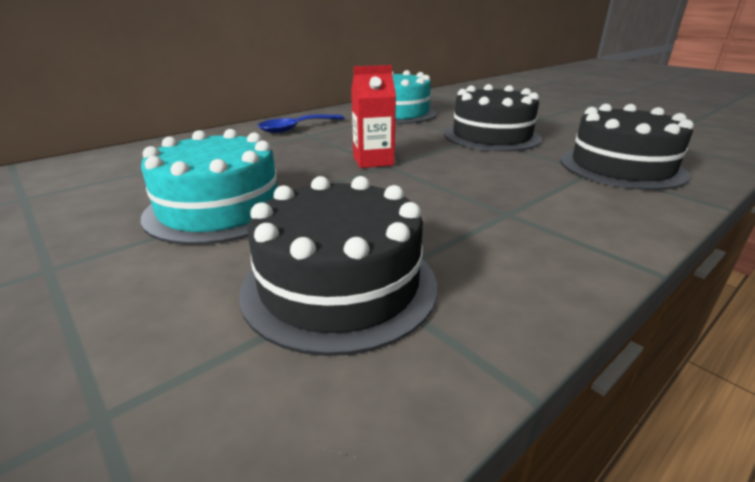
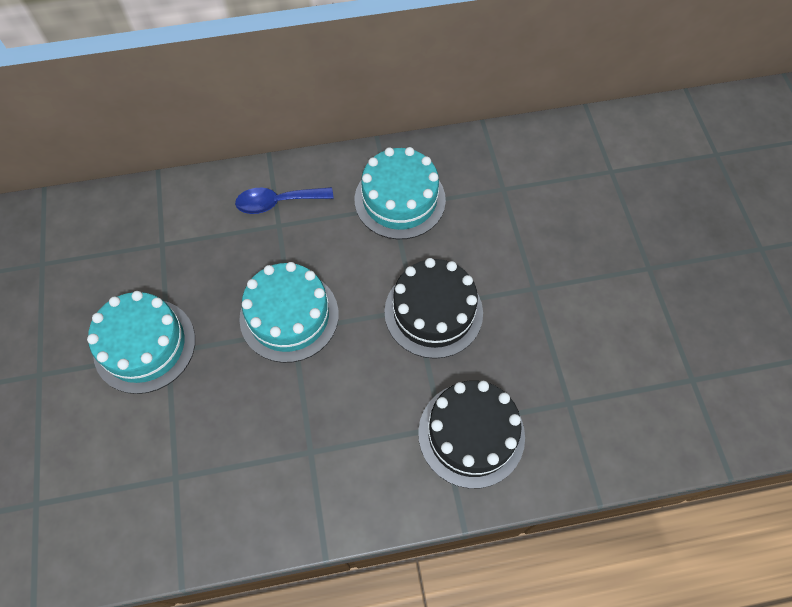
camera: 30 degrees right, 35 degrees up
(340, 285) = (160, 471): black cake -> none
(373, 161) = (289, 316): red carton -> turquoise cake

